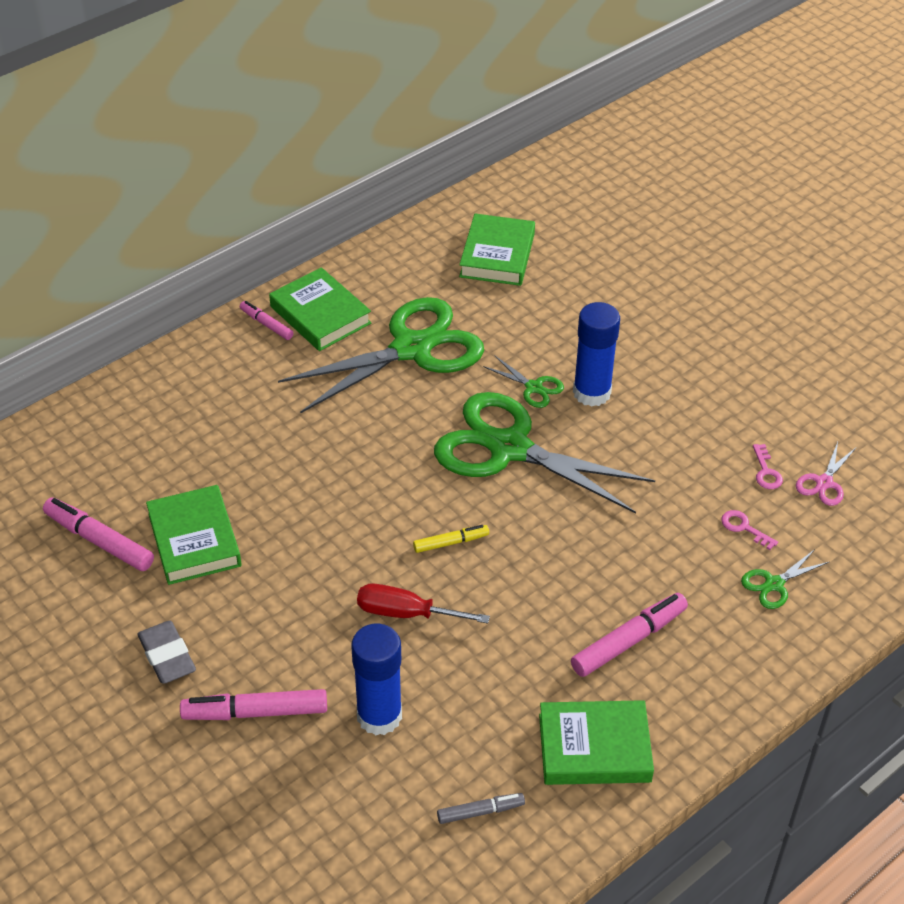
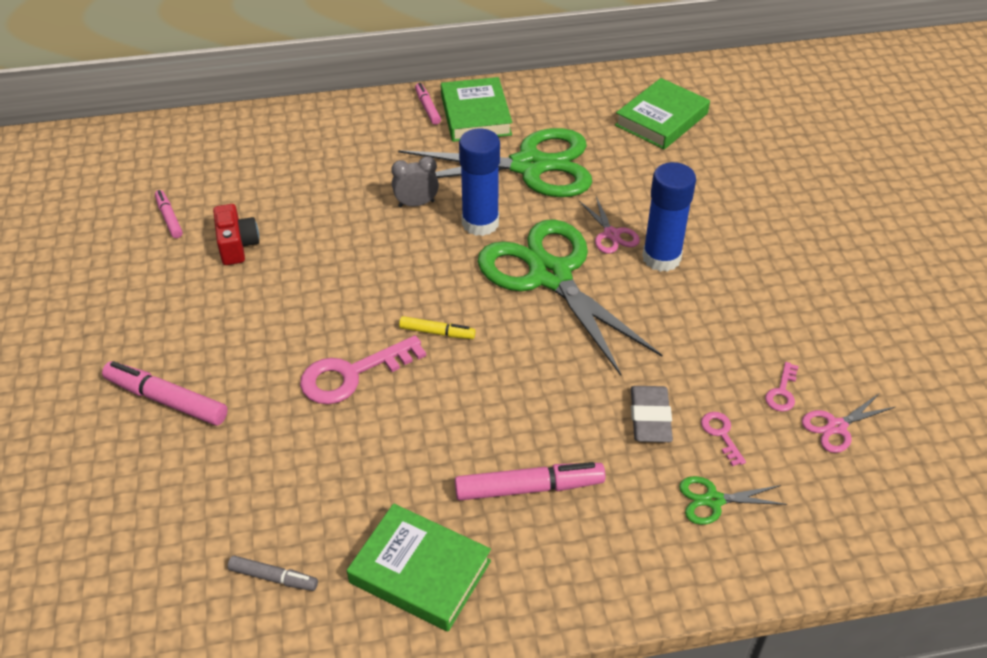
camera: 30 degrees right, 0 degrees up
(99, 541) = (169, 218): pink marker -> pink marker, size x0.58
(167, 656) = (141, 325): grey eraser -> grey eraser (650, 418)
(194, 540) = (237, 245): green book -> red camera
(335, 428) = (416, 204): none -> grey clock
(379, 716) = (259, 450): blue glue stick -> blue glue stick (480, 223)
(406, 613) = (352, 374): red screwdriver -> pink key
(534, 387) = (611, 234): green scissors -> pink scissors

